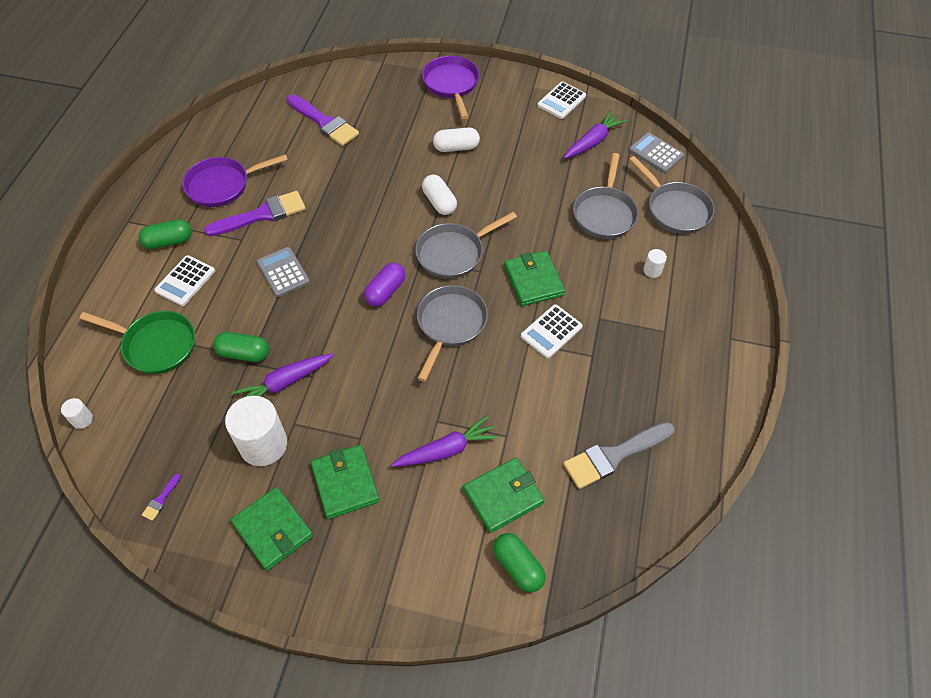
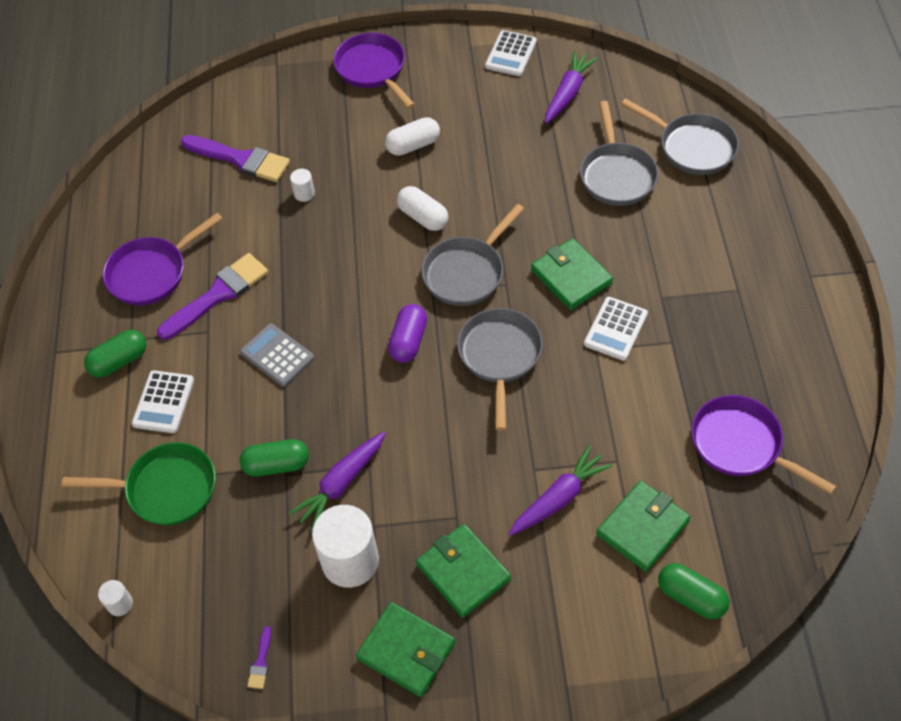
camera: 15 degrees left, 0 degrees up
(614, 456) = (741, 444): grey brush -> purple pan
(652, 270) = (696, 225): white cylinder -> white cylinder (304, 194)
(656, 153) = (644, 87): grey calculator -> none

